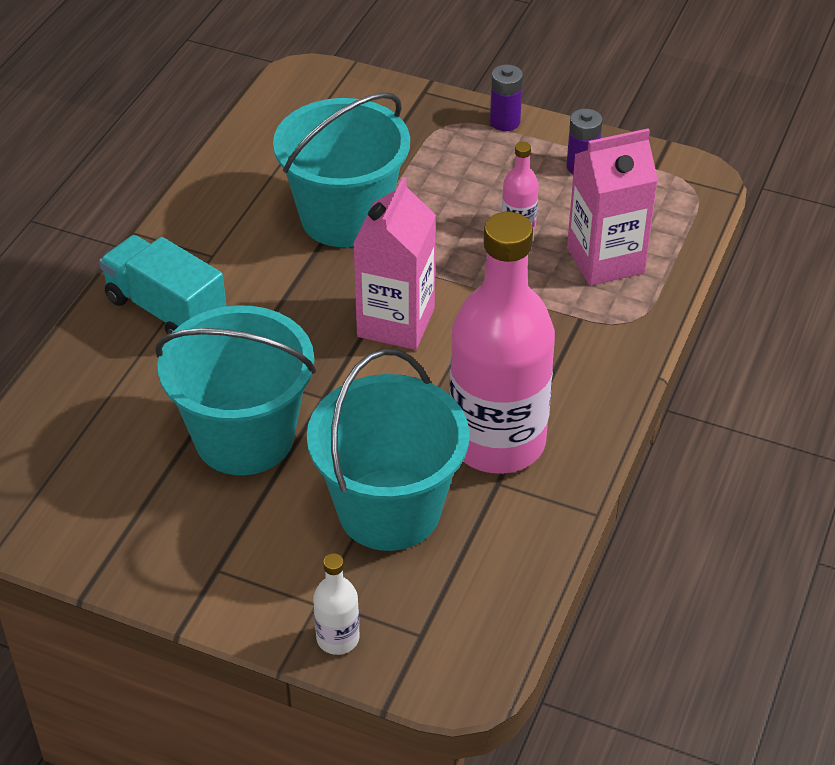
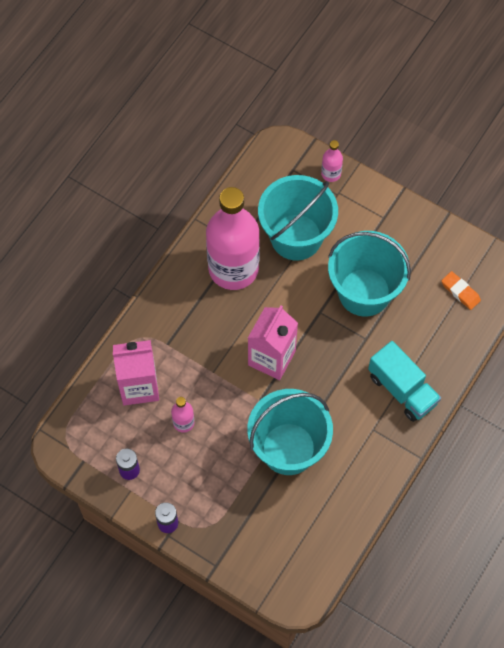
camera: 170 degrees left, 20 degrees up
(61, 462) = (460, 292): none -> orange eraser
(338, 638) = (331, 174): white bottle -> pink bottle

